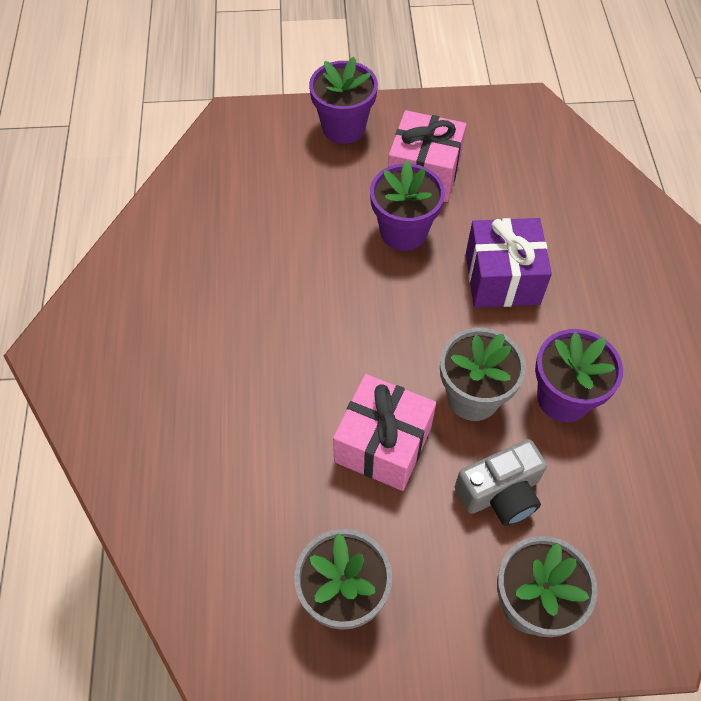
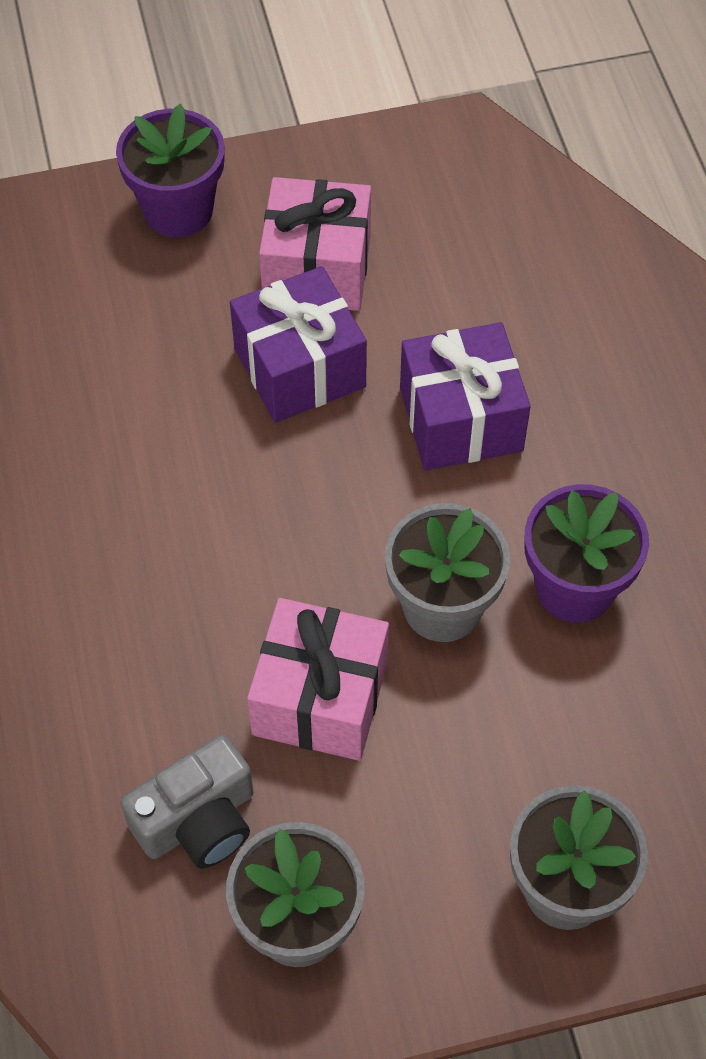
camera: 10 degrees left, 0 degrees up
(403, 232) = (300, 367): purple flower pot -> purple gift
(500, 493) = (501, 740): grey camera -> grey camera (198, 820)

